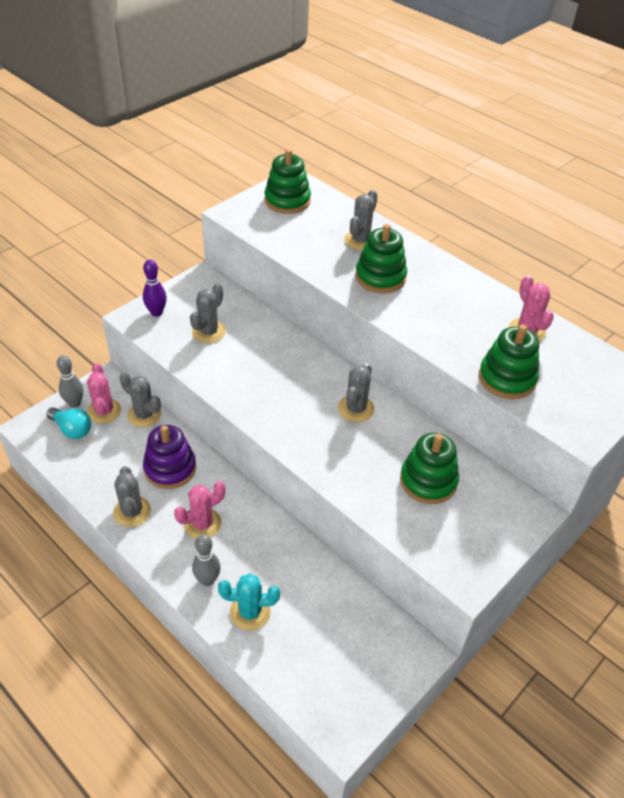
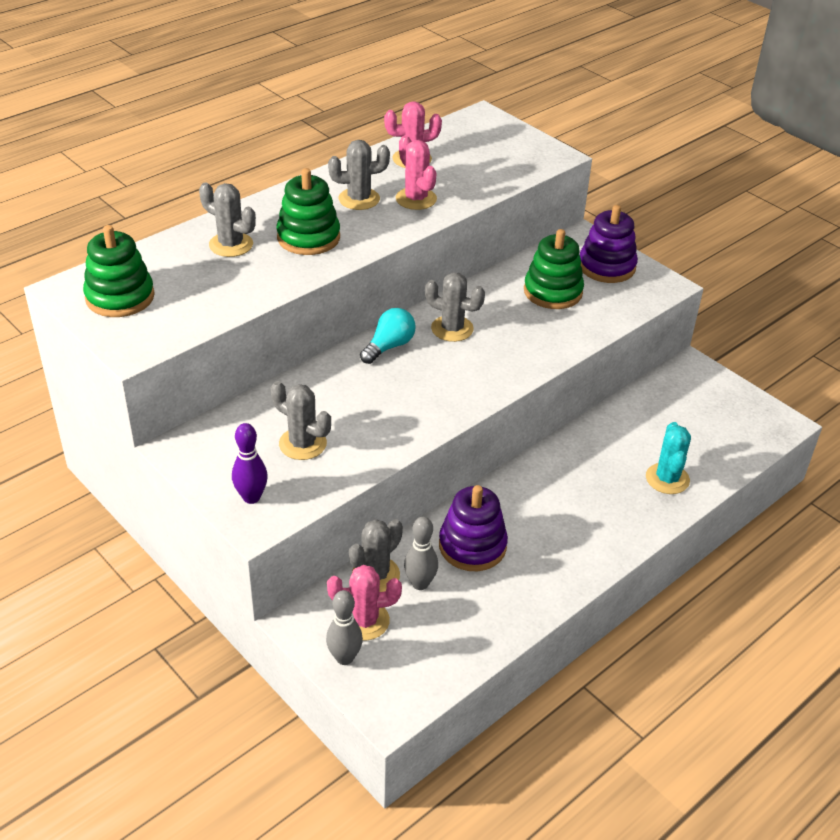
camera: 85 degrees left, 5 degrees down
(72, 429) = (397, 656): turquoise light bulb -> turquoise light bulb (389, 346)
(132, 511) = (542, 581): grey cactus -> grey cactus (359, 199)
(202, 524) = (557, 515): pink cactus -> pink cactus (416, 199)
(207, 580) = (632, 511): grey bowling pin -> grey bowling pin (420, 583)
(485, 528) = (607, 266): none -> purple stacking toy
(507, 378) = (482, 181): green stacking toy -> none

